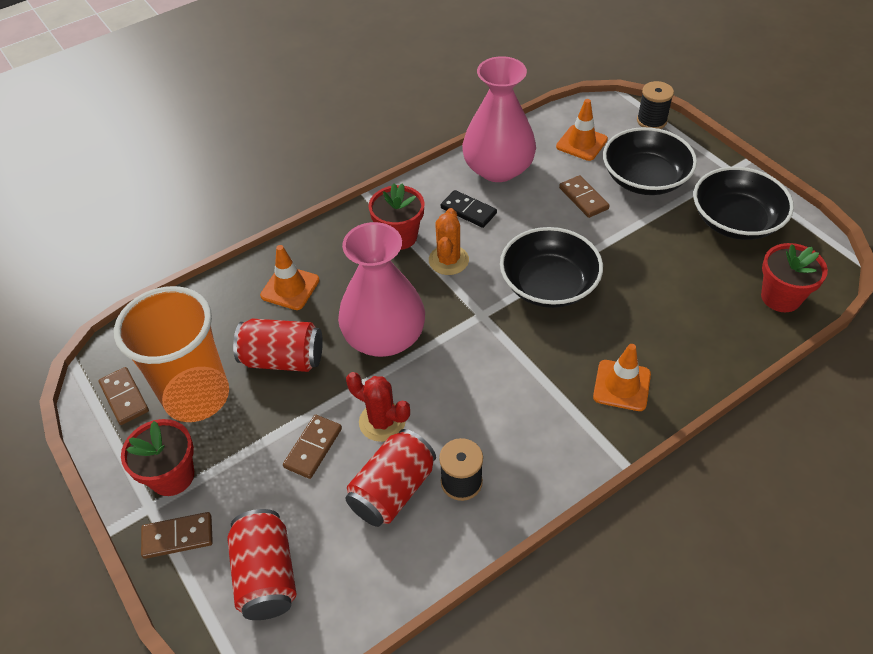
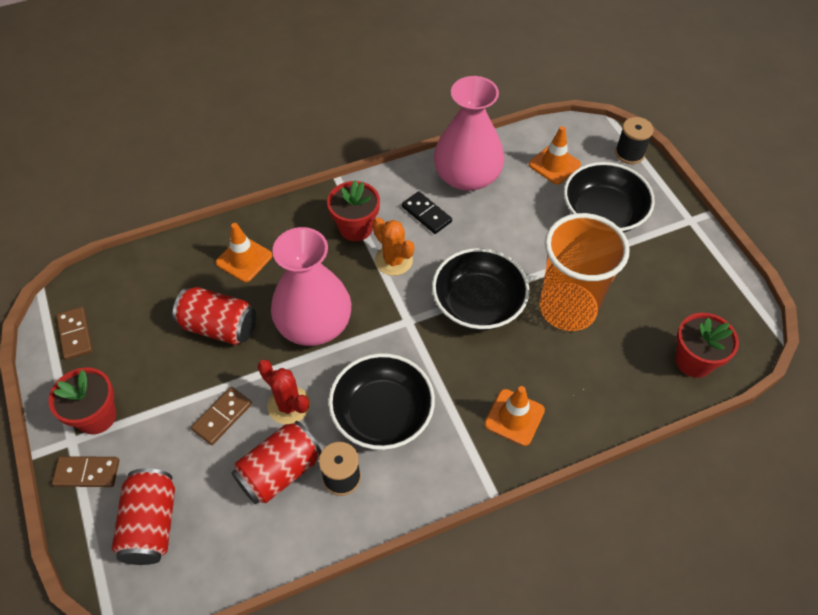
camera: 10 degrees right, 5 degrees up
(197, 396) = (136, 347): orange cup -> orange cup (567, 308)
(448, 260) = (393, 260): orange cactus -> orange cactus turned 60 degrees counterclockwise
(583, 198) = (538, 222): brown domino -> none
(735, 221) = (676, 274): black bowl -> black bowl (382, 413)

